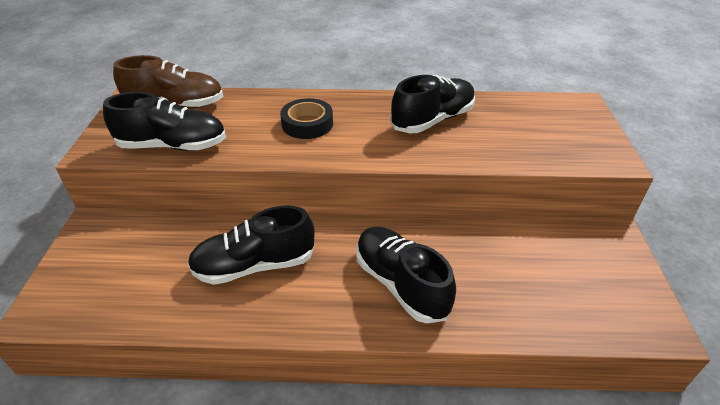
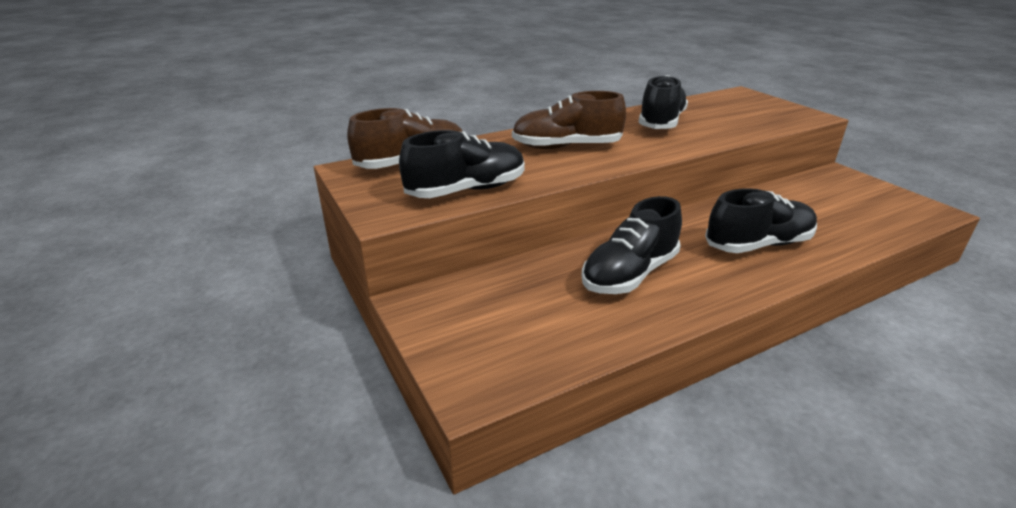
camera: 30 degrees left, 10 degrees down
(307, 124) = (566, 147): black tape -> brown shoe
(400, 284) = (758, 245): black shoe -> black shoe turned 135 degrees clockwise

